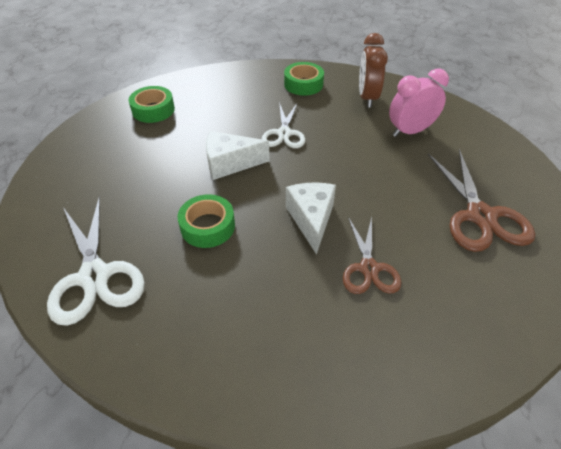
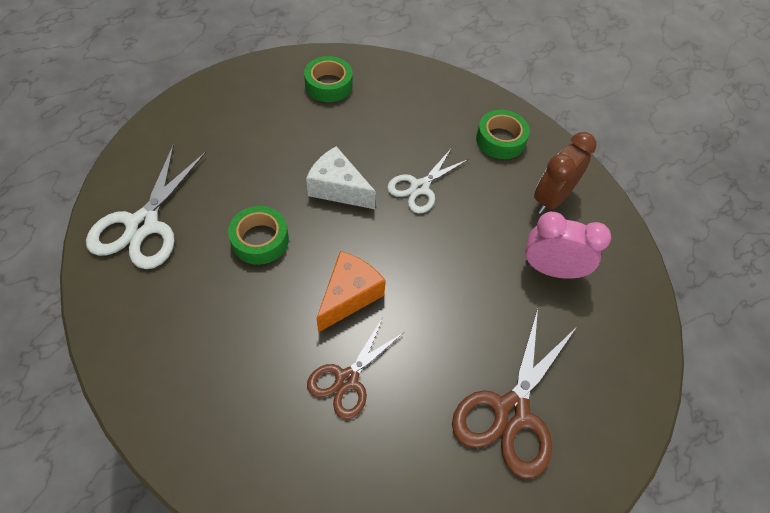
camera: 35 degrees right, 10 degrees up
(311, 219) = (349, 296): white cheese -> orange cheese

